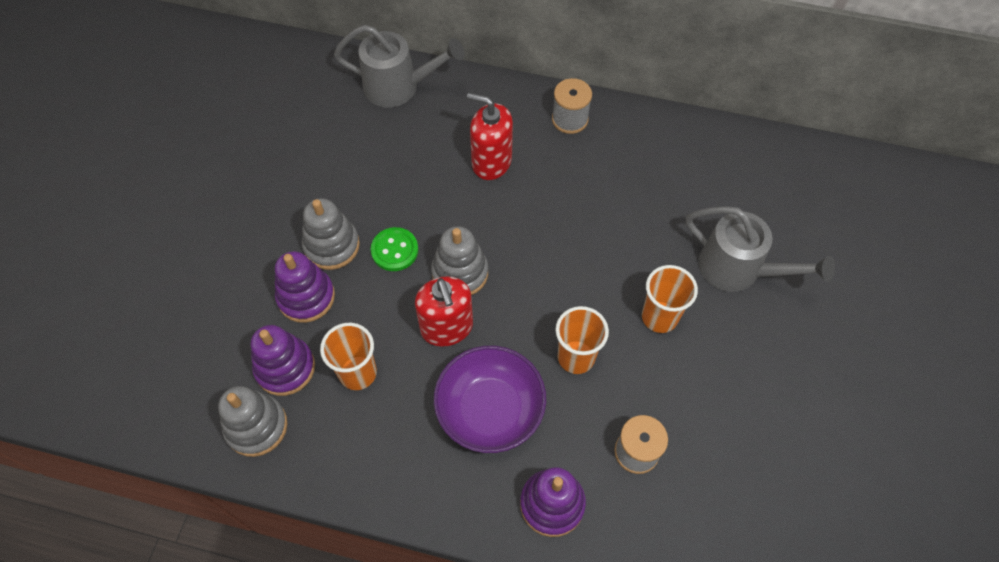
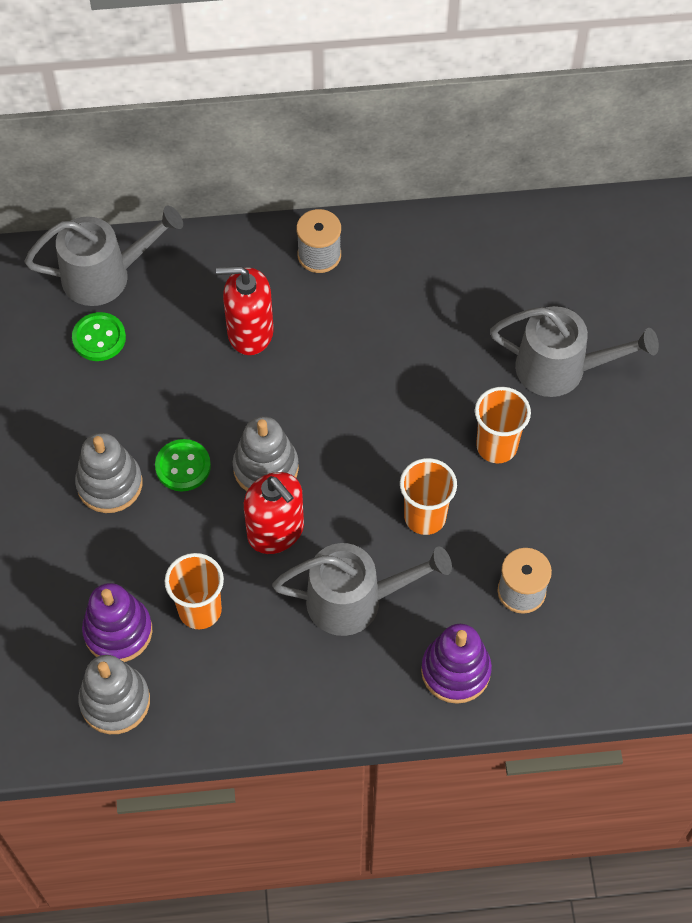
camera: 20 degrees left, 0 degrees up
(306, 297) = (106, 549): purple stacking toy -> none
(373, 131) = (99, 338): none -> green button
(490, 410) = (356, 600): purple bowl -> grey watering can

